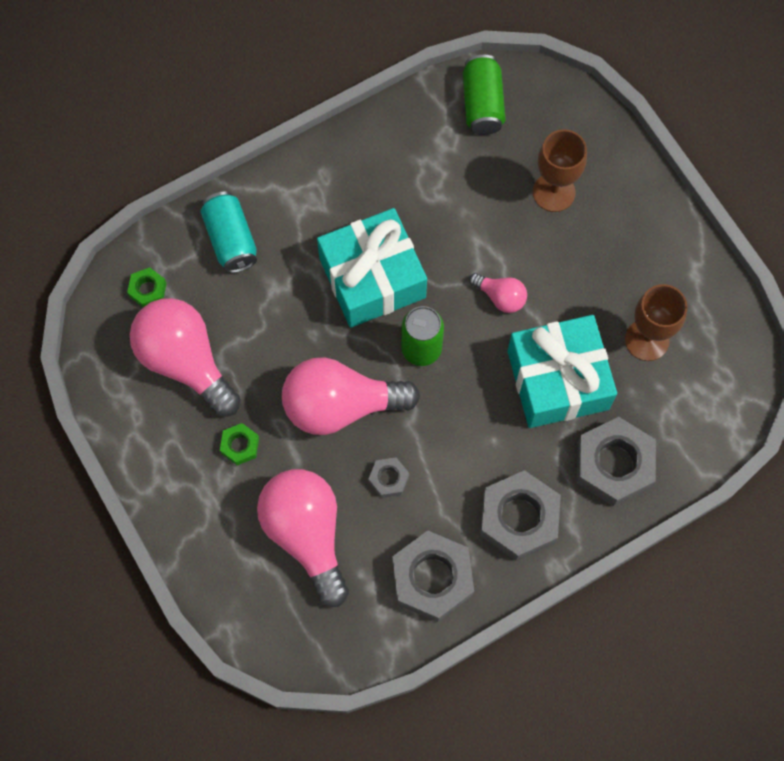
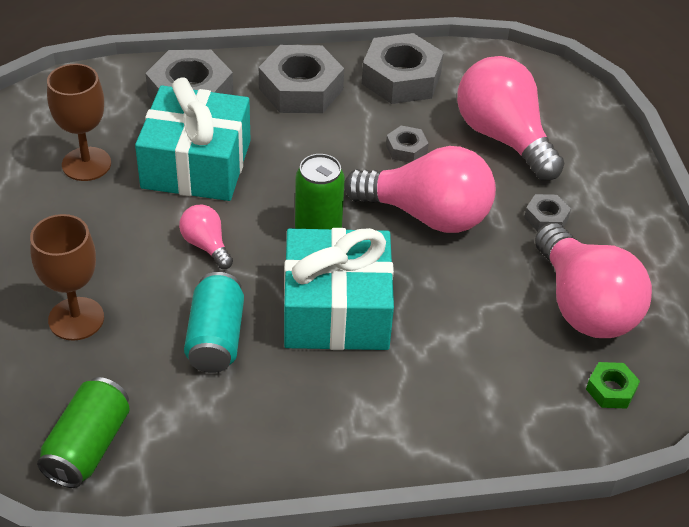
camera: 160 degrees left, 25 degrees down
(231, 239) = (489, 407): turquoise can -> turquoise can (215, 338)
(240, 446) = (546, 218): green nut -> grey nut
(307, 534) = (503, 137): pink light bulb -> pink light bulb turned 150 degrees clockwise

